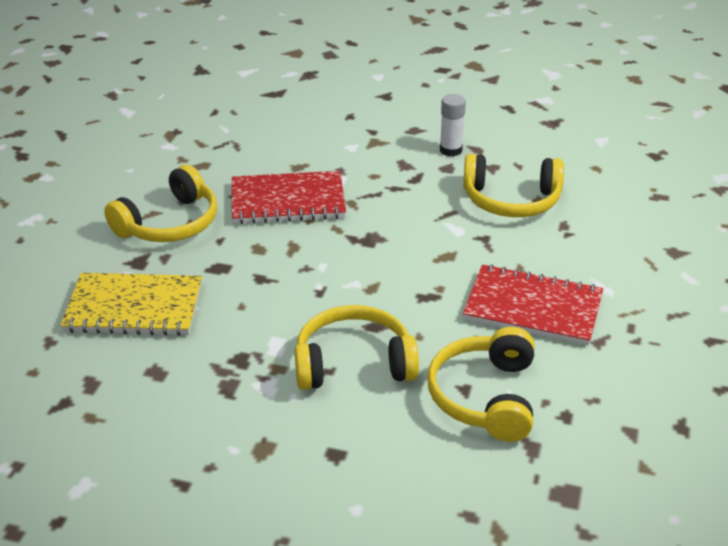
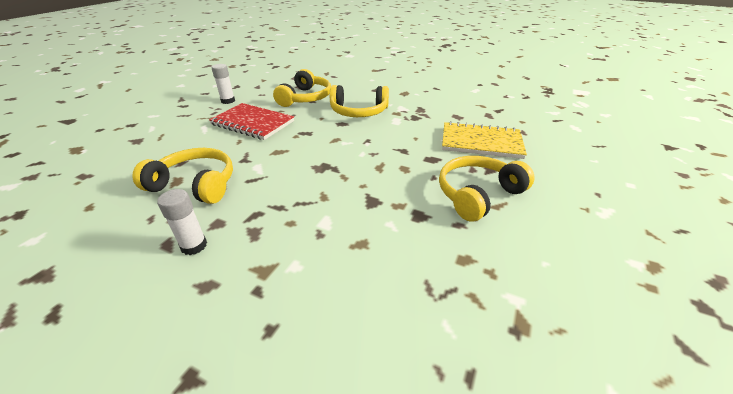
camera: 170 degrees left, 0 degrees up
(288, 201) = (377, 204): red notebook -> none
(641, 365) = (228, 101): none -> white glue stick

